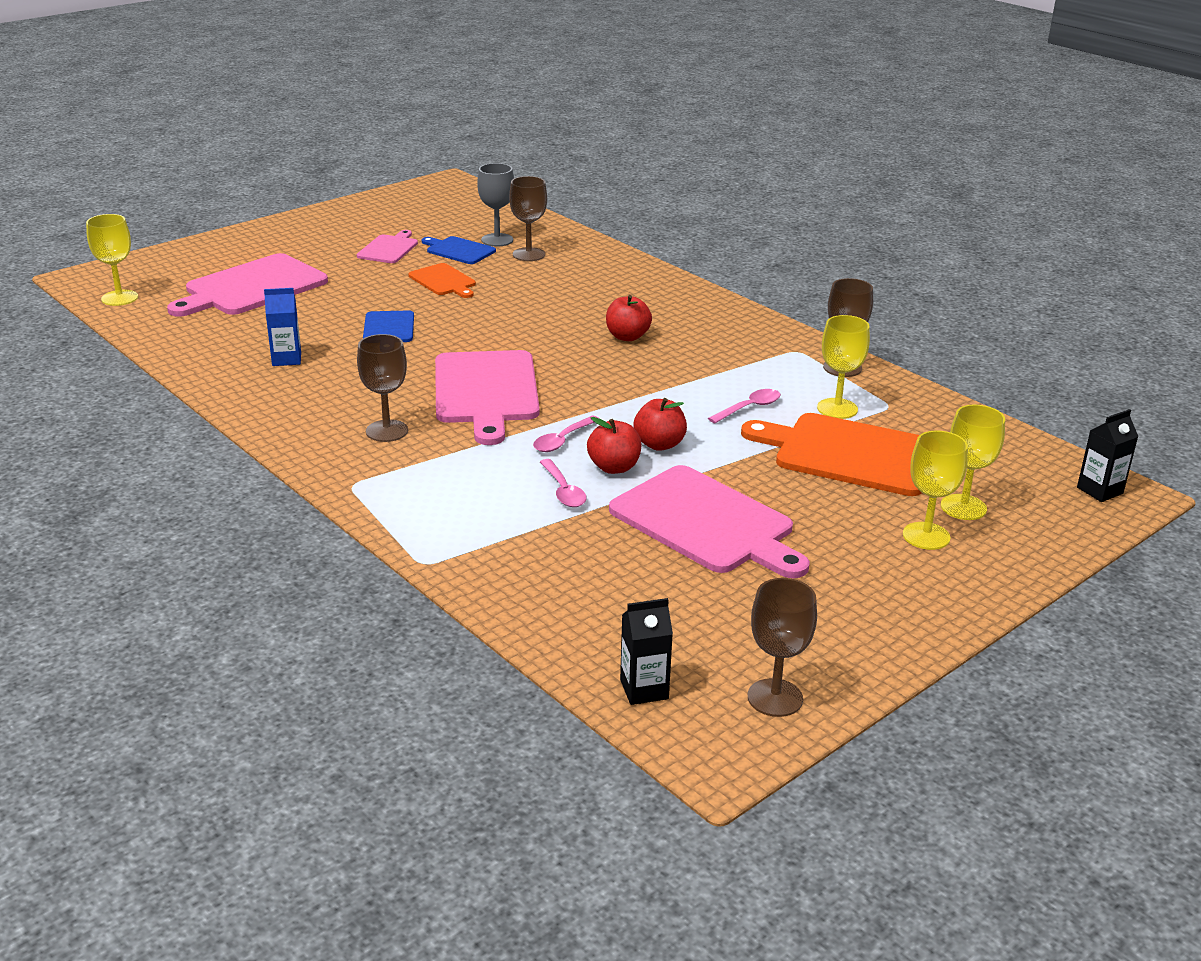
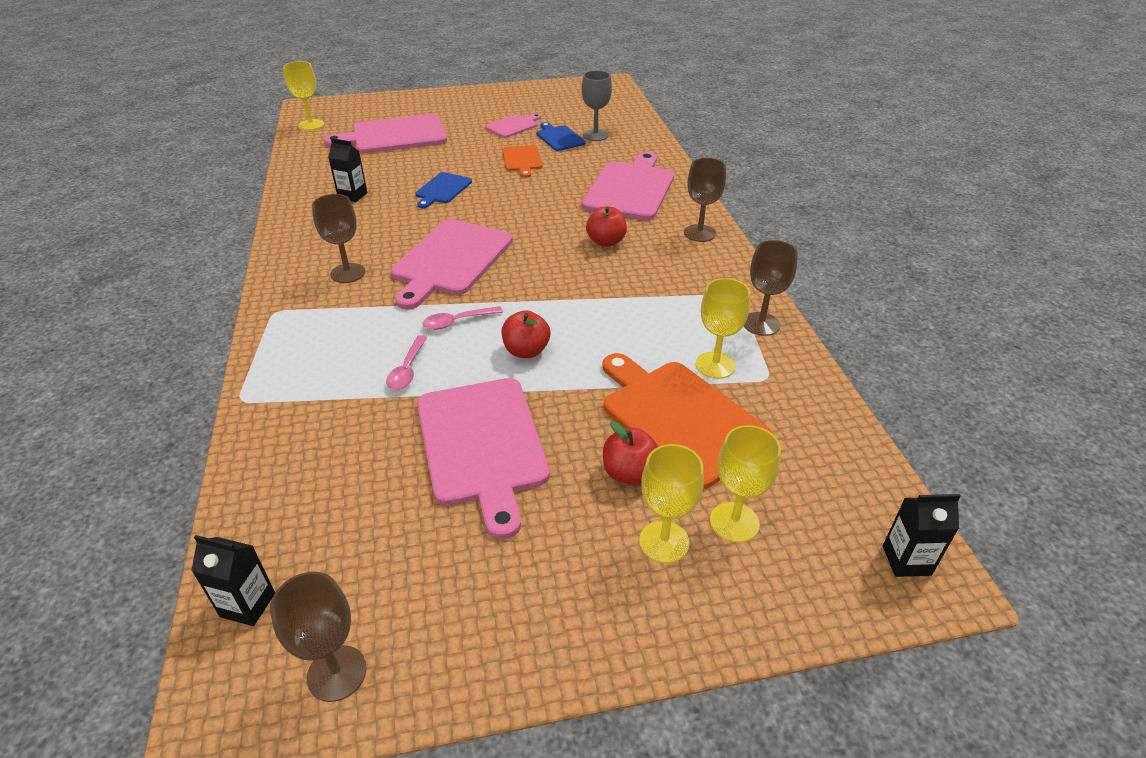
camera: 30 degrees right, 10 degrees up
(286, 359) = (352, 195): blue carton -> black carton
(528, 254) = (605, 152): brown goblet -> brown goblet (699, 233)
(596, 284) = (630, 189): none -> pink cutting board
(614, 467) = (468, 361): red apple -> red apple (629, 473)
(749, 408) = (637, 339): pink spoon -> none

